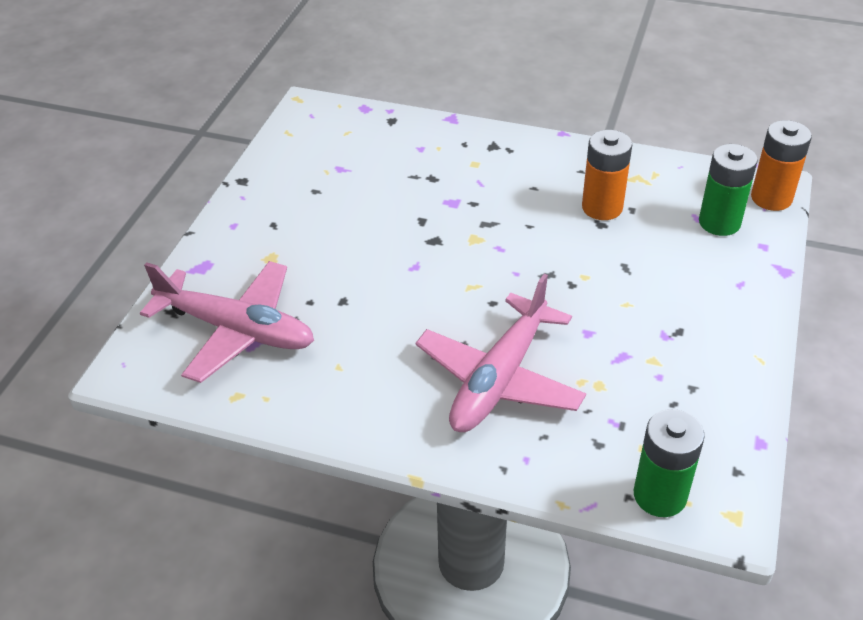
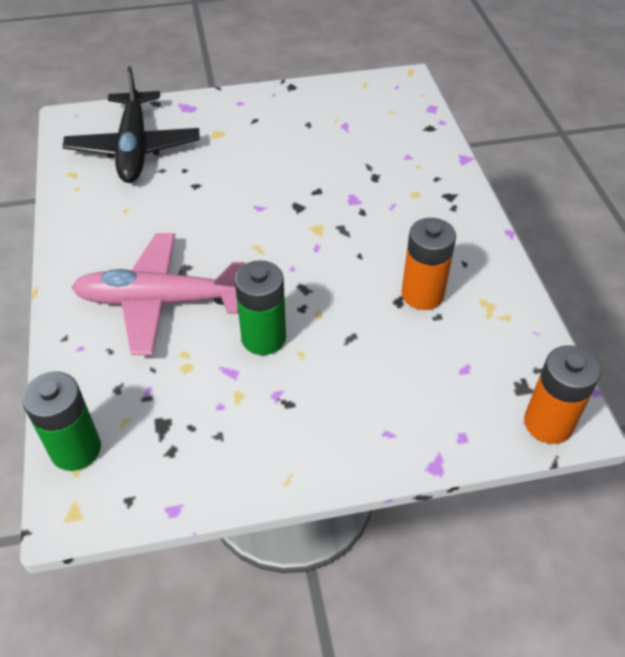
camera: 60 degrees right, 5 degrees up
(236, 330) = (134, 148): pink plane -> black plane
(719, 222) = (471, 389): green battery -> green battery (263, 338)

